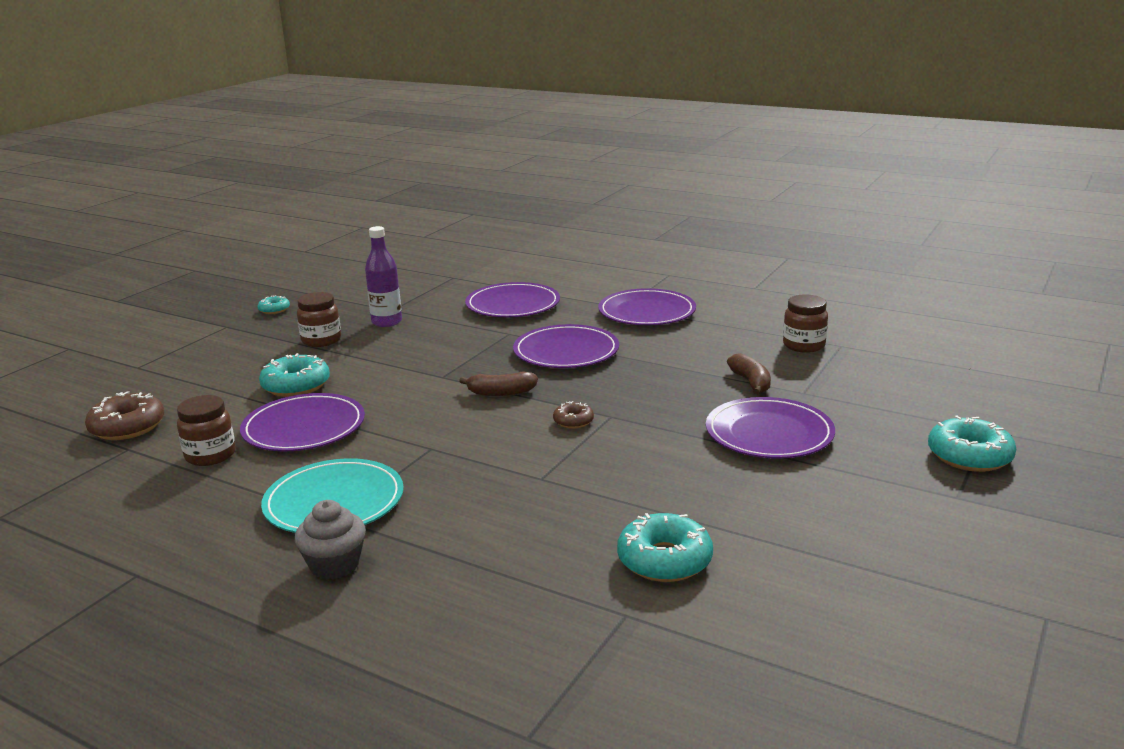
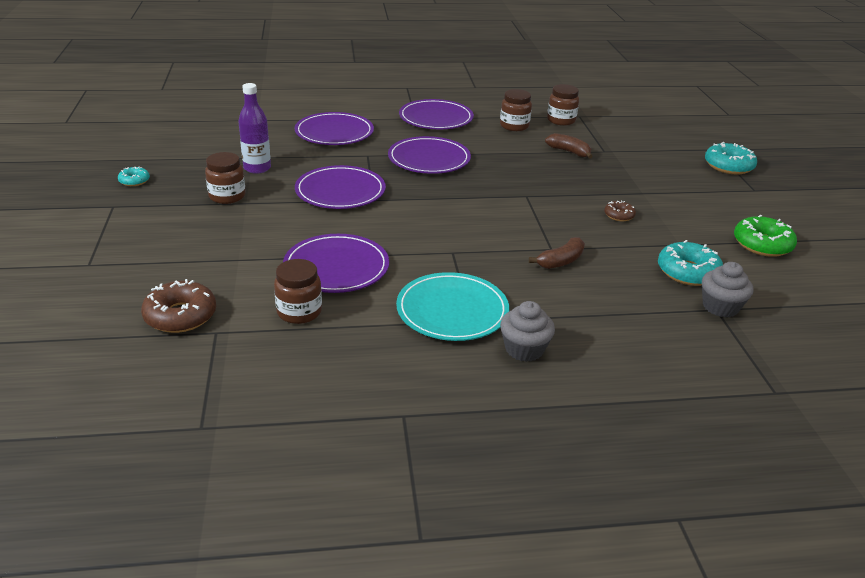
camera: 40 degrees left, 10 degrees up
(296, 385) = (271, 238): turquoise donut -> none
(501, 393) = (434, 200): brown banana -> brown banana (560, 261)
(573, 421) = (510, 206): brown donut -> brown donut (619, 215)
(635, 614) = (720, 307): none -> grey cupcake
(728, 339) = (514, 126): none -> brown jar
(769, 433) = (625, 181): purple plate -> purple plate (340, 191)
(839, 566) = (762, 244): none -> green donut

